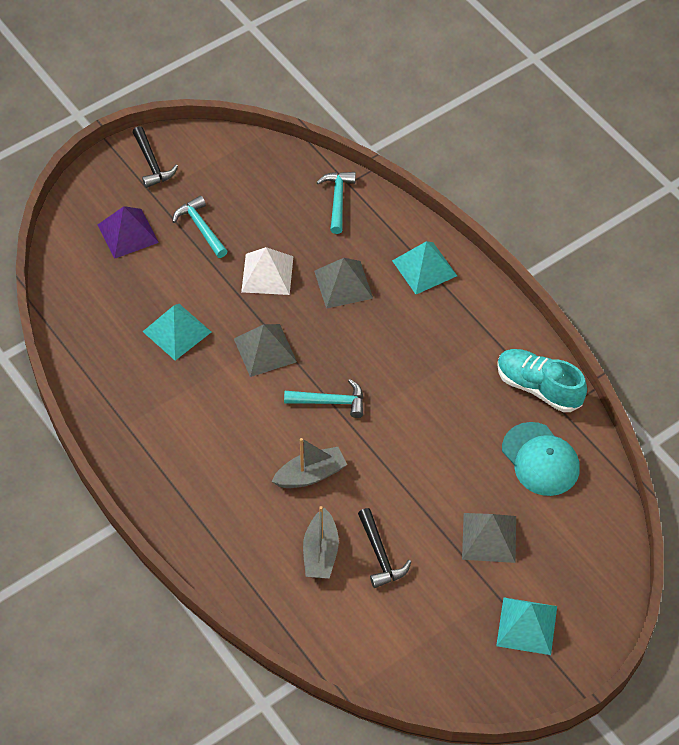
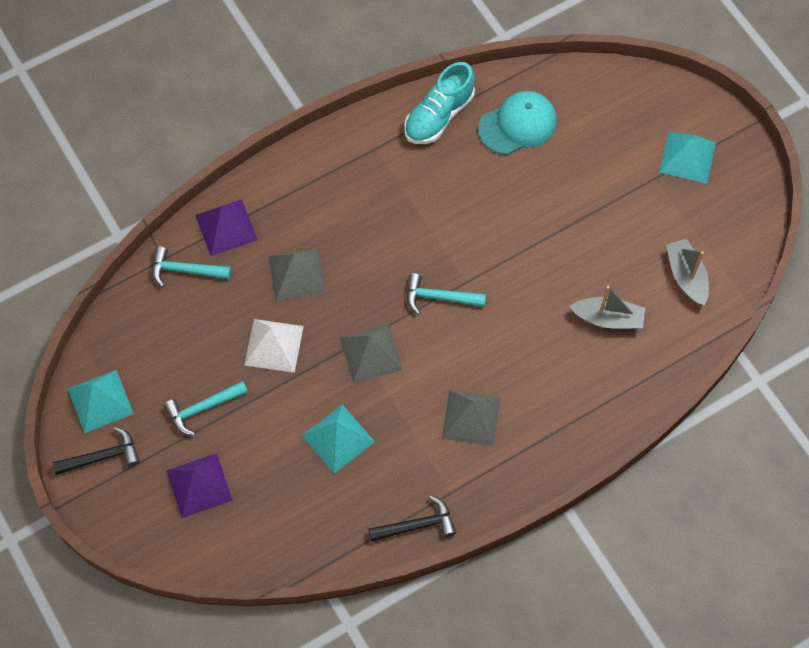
camera: 85 degrees left, 10 degrees up
(310, 475) = (522, 321): grey boat -> grey boat (686, 276)
(330, 402) = (439, 297): turquoise hammer -> turquoise hammer turned 90 degrees counterclockwise
(380, 555) = (612, 268): black hammer -> black hammer (417, 525)
(386, 225) = (226, 227): none -> purple pyramid
(424, 268) = (285, 198): turquoise pyramid -> turquoise pyramid (100, 401)
(489, 537) = (597, 176): grey pyramid -> grey pyramid (471, 418)

